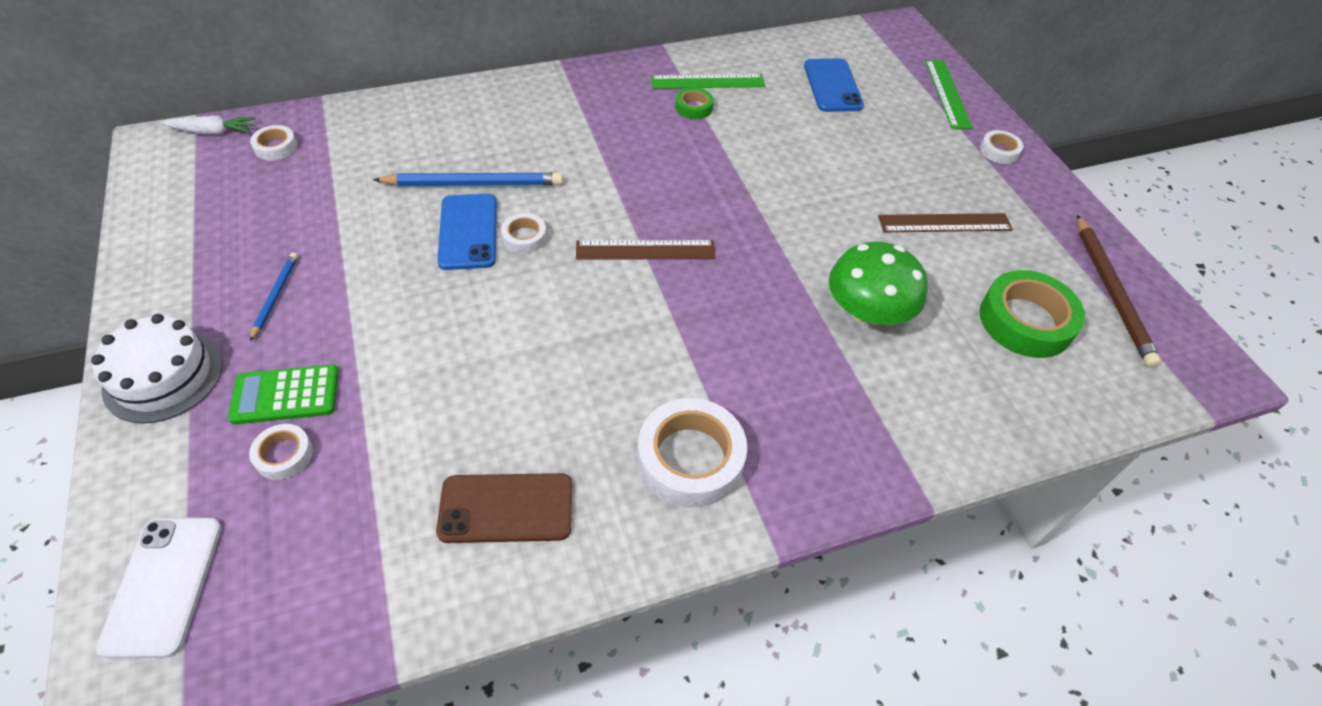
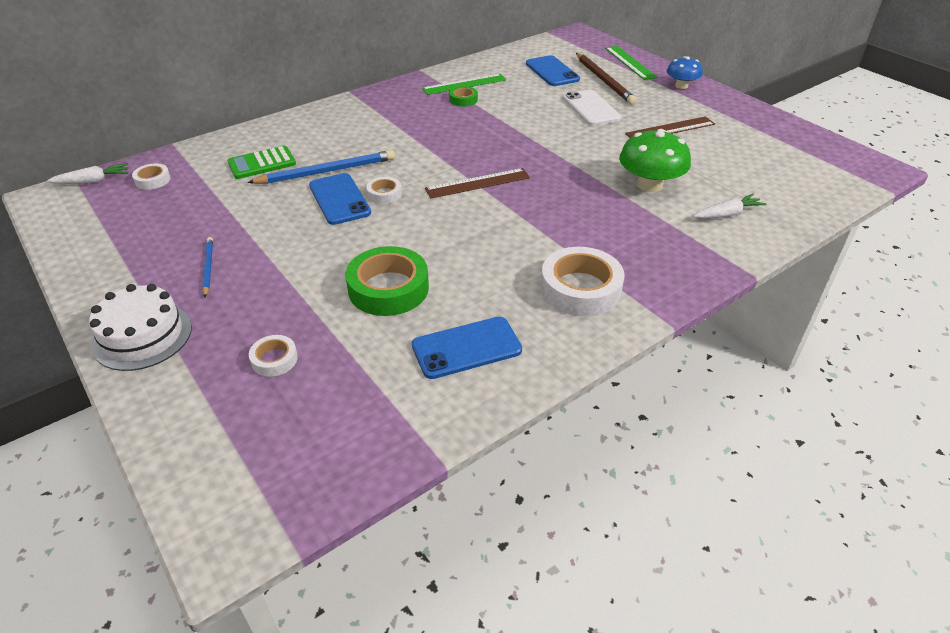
camera: 15 degrees left, 10 degrees down
(163, 585) = (223, 462): white phone -> white phone (591, 108)
(285, 395) = (253, 324): green calculator -> green calculator (262, 163)
(506, 508) = (466, 348): brown phone -> blue phone
(949, 391) = (727, 214): none -> white carrot
(999, 151) = (681, 86): white tape -> blue mushroom
(1025, 321) = (752, 168): green tape -> green tape (388, 288)
(1112, 292) = (794, 143): brown pencil -> brown pencil (604, 80)

